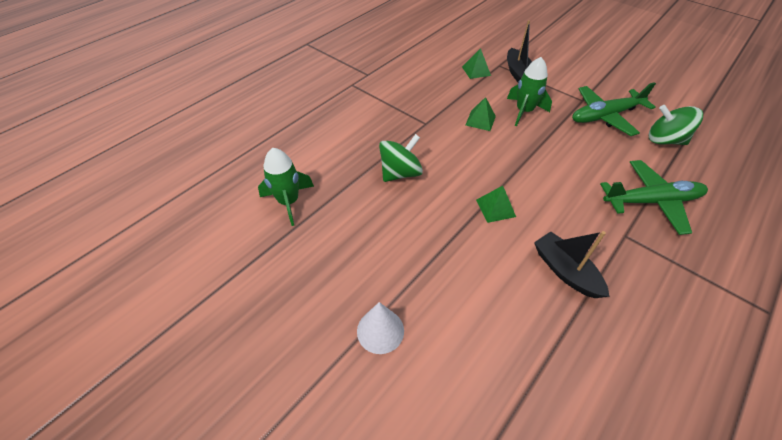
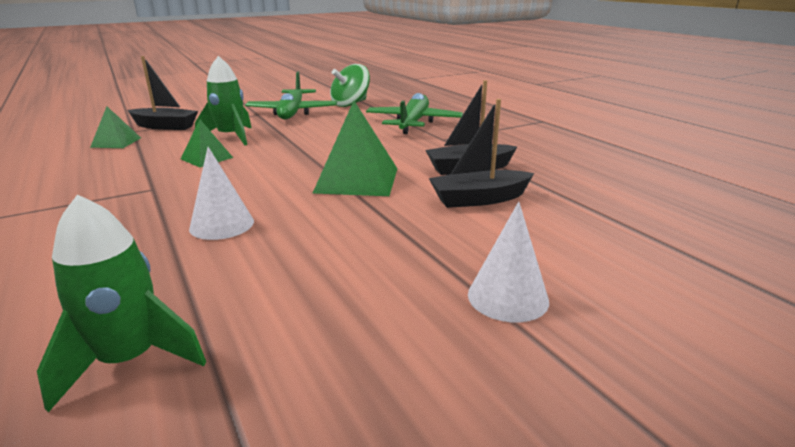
camera: 70 degrees left, 25 degrees down
(400, 173) = (222, 225): green spinning top -> white cone
(495, 208) = (357, 180): green pyramid -> green pyramid, size x1.78
(507, 290) = (479, 199): none -> black boat

